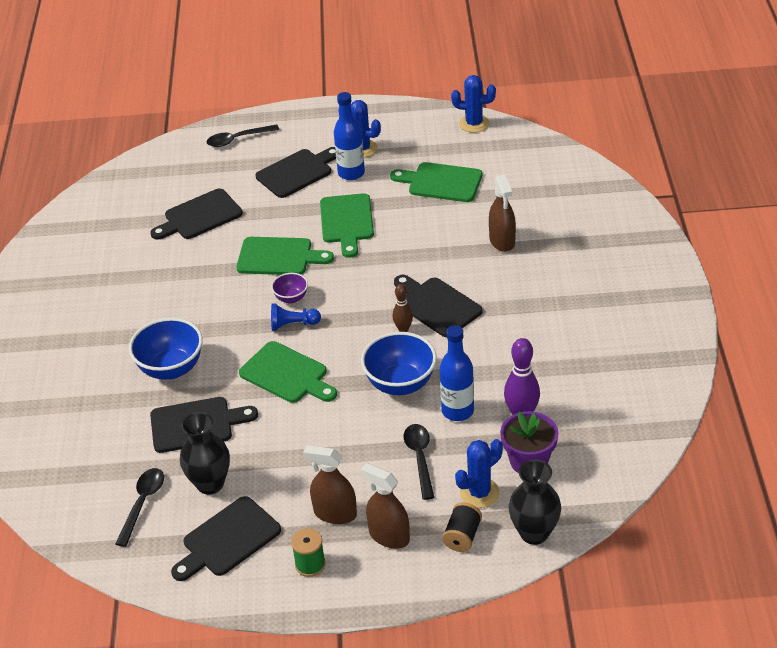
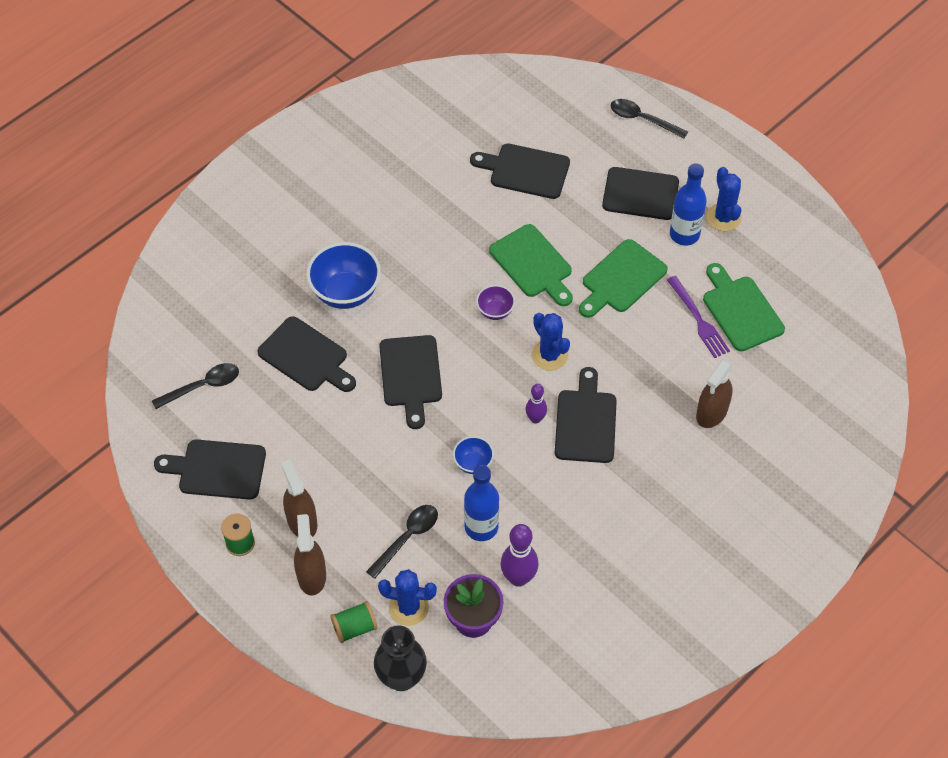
camera: 45 degrees right, 15 degrees up
(210, 484) = (258, 414): black vase -> none
(287, 374) = (411, 375): green cutting board -> black cutting board
(293, 325) = (467, 336): blue pawn -> none
(400, 384) = (473, 463): blue bowl -> blue bowl, size x0.53
(403, 329) = (535, 419): brown bowling pin -> purple bowling pin
(425, 205) = (699, 320): none -> purple fork
(462, 536) = (354, 628): black spool -> green spool
(474, 124) = (845, 276): blue cactus -> blue cactus (549, 355)

